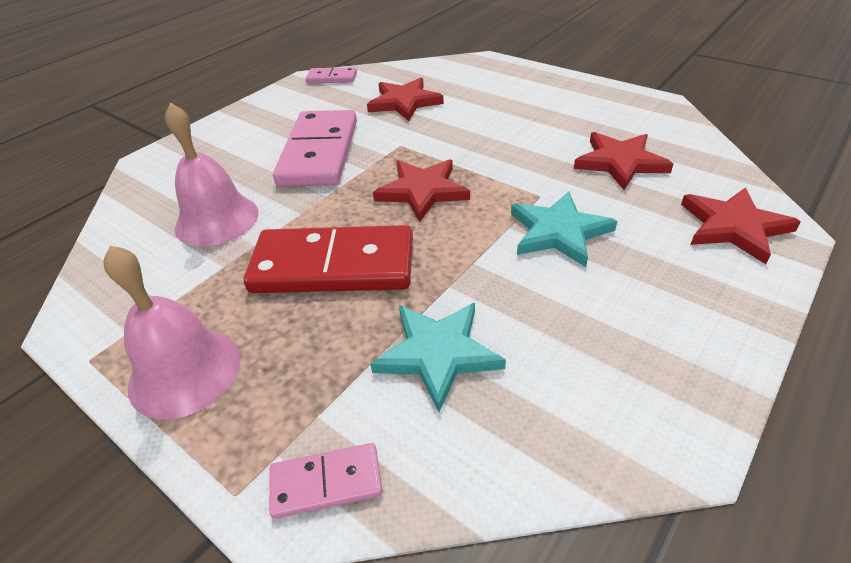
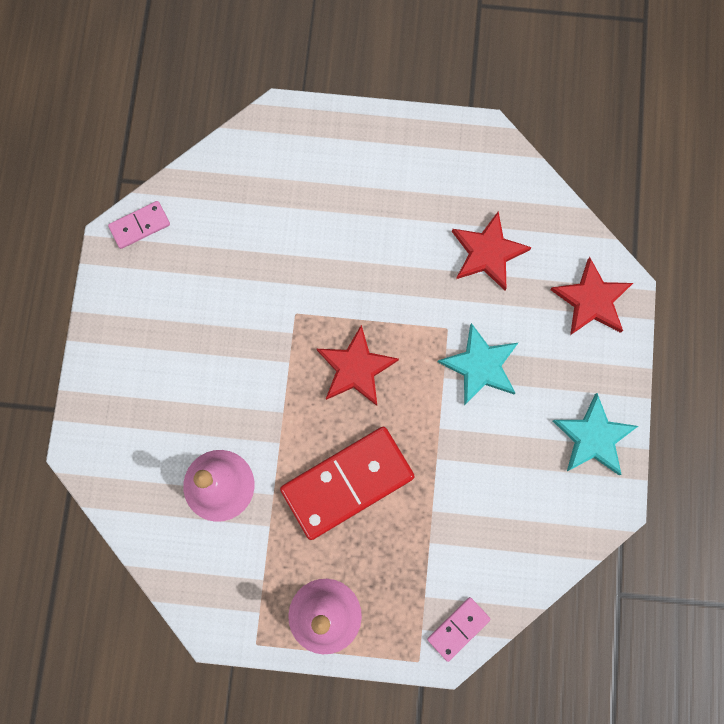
camera: 35 degrees left, 35 degrees up
(319, 152) = (231, 360): pink domino -> none
(404, 102) = (251, 240): red star -> none
(438, 354) = (463, 518): turquoise star -> turquoise star (593, 437)

